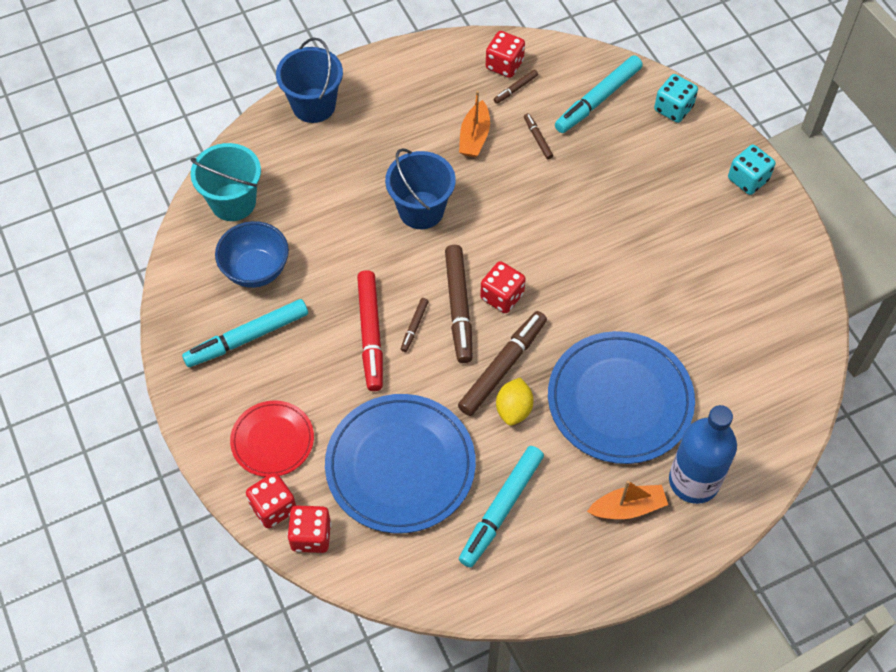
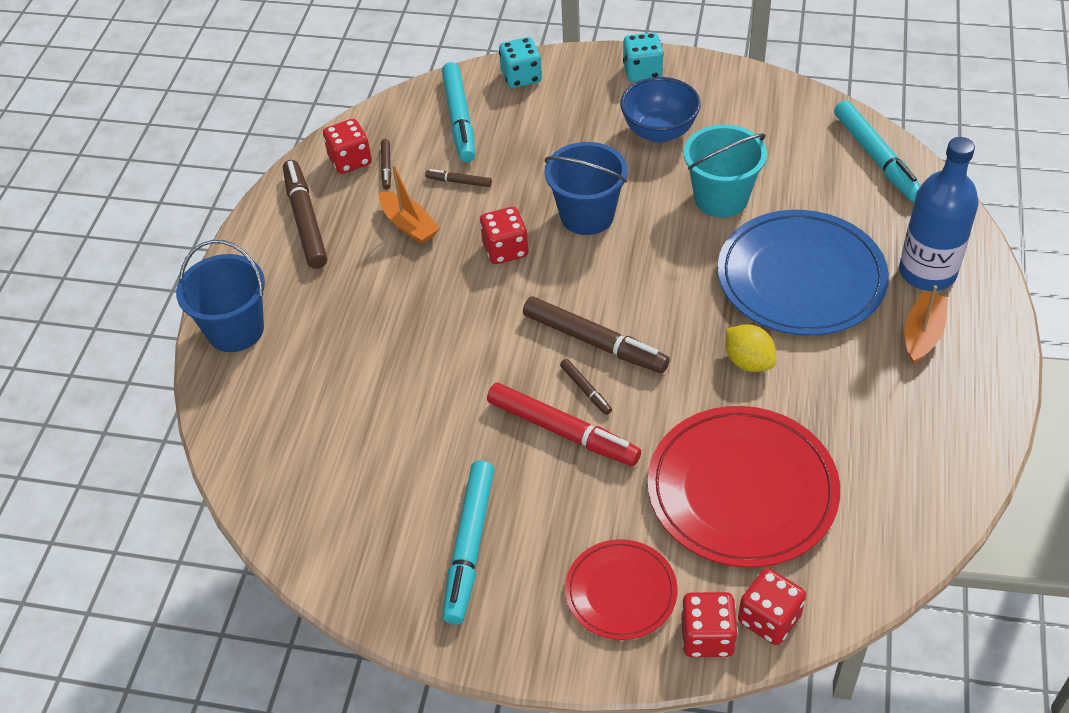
camera: 50 degrees left, 10 degrees down
(233, 202) = (282, 466): turquoise bucket -> turquoise bucket (721, 198)
(256, 270) = (390, 491): blue bowl -> blue bowl (659, 132)
(400, 466) = (742, 490): blue plate -> red plate
(421, 210) = (453, 311): blue bucket -> blue bucket (587, 215)
(501, 509) = (855, 432): turquoise marker -> turquoise marker (876, 158)
(502, 296) = (611, 302): red dice -> red dice (505, 249)
(502, 367) = (693, 344): brown marker -> brown marker (305, 220)

